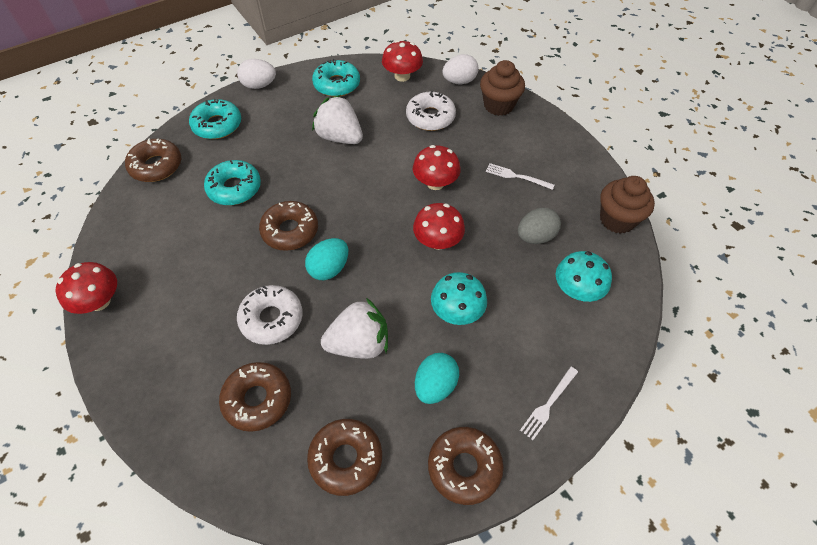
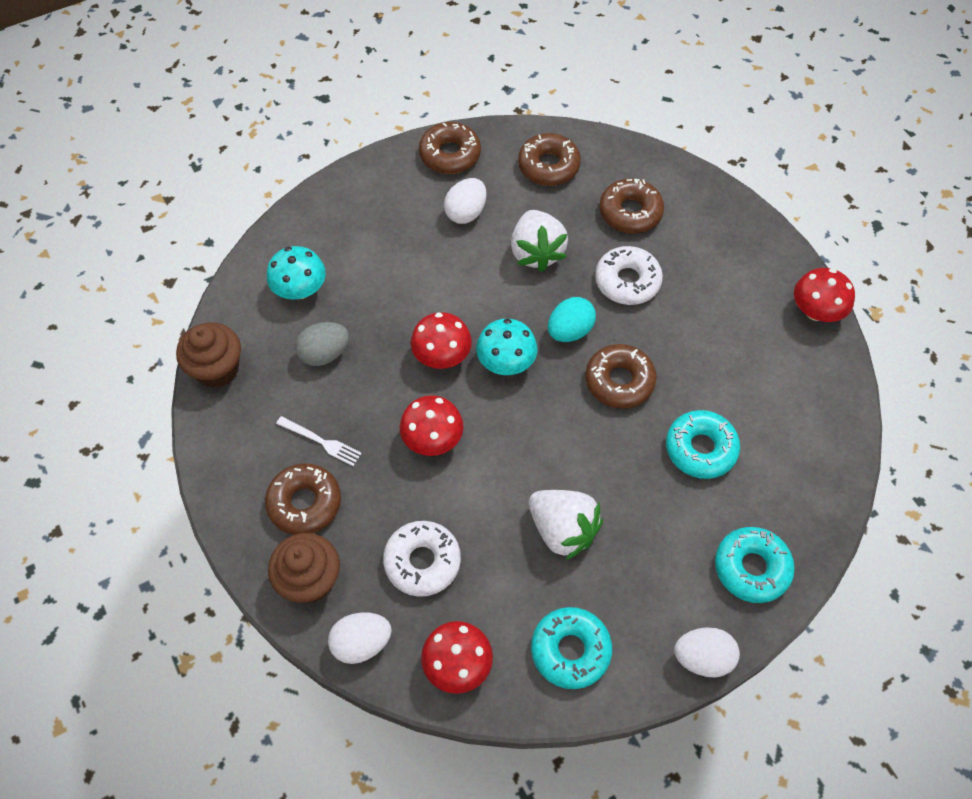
camera: 175 degrees left, 5 degrees up
(156, 166) = (818, 494): brown donut -> brown donut (304, 503)
(359, 343) = (536, 252): white strawberry -> white strawberry turned 90 degrees counterclockwise
(435, 385) = (466, 213): turquoise egg -> white egg
(457, 312) = (434, 276): turquoise mushroom -> turquoise mushroom (506, 362)
(548, 404) = (365, 192): white fork -> none

